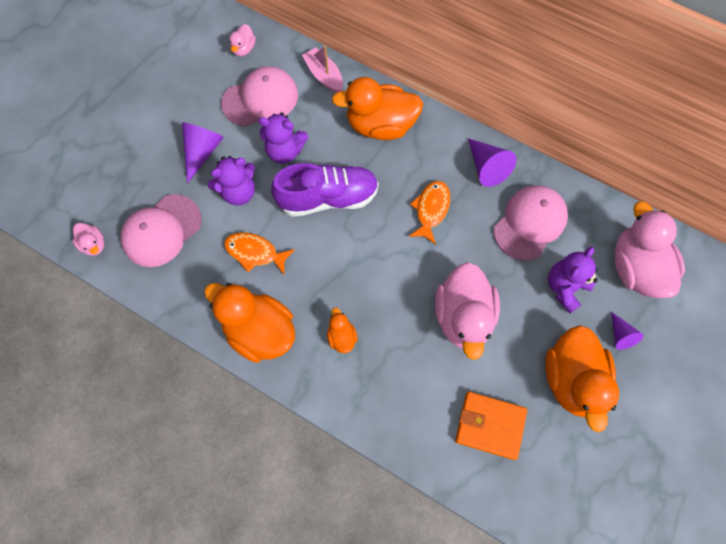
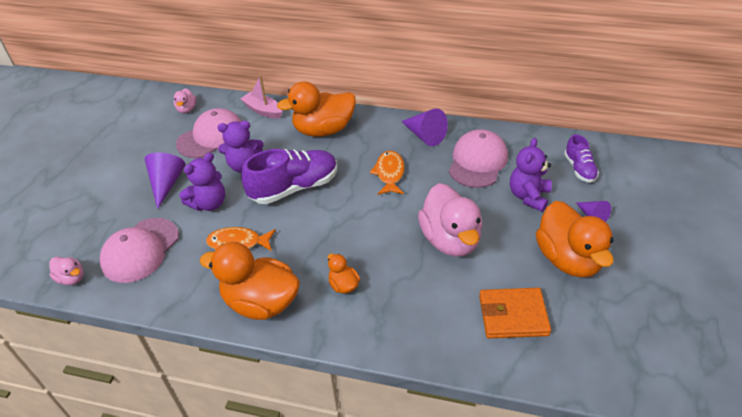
camera: 15 degrees left, 25 degrees down
(635, 268) = (579, 169): pink duck -> purple shoe

